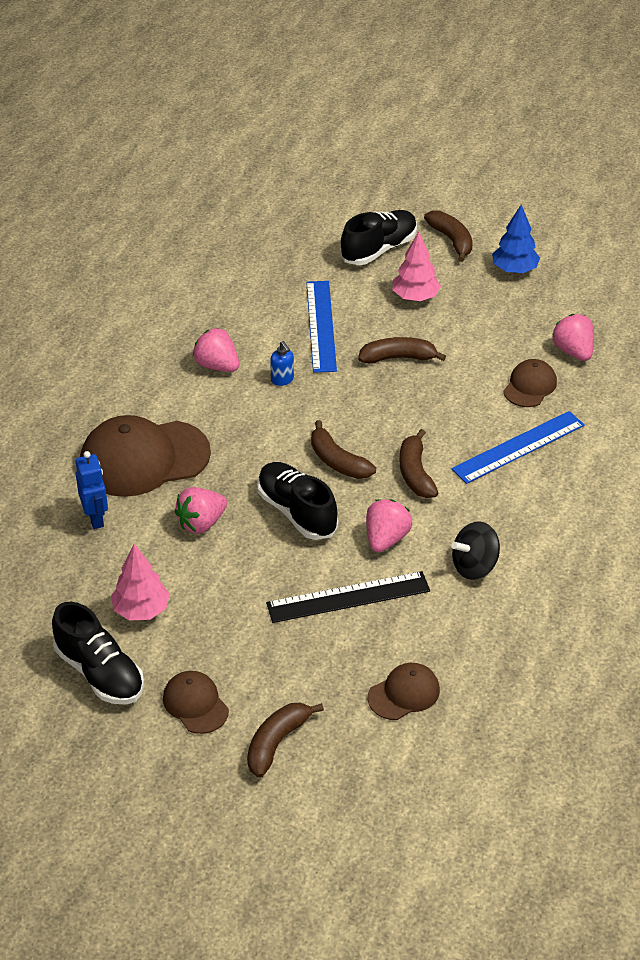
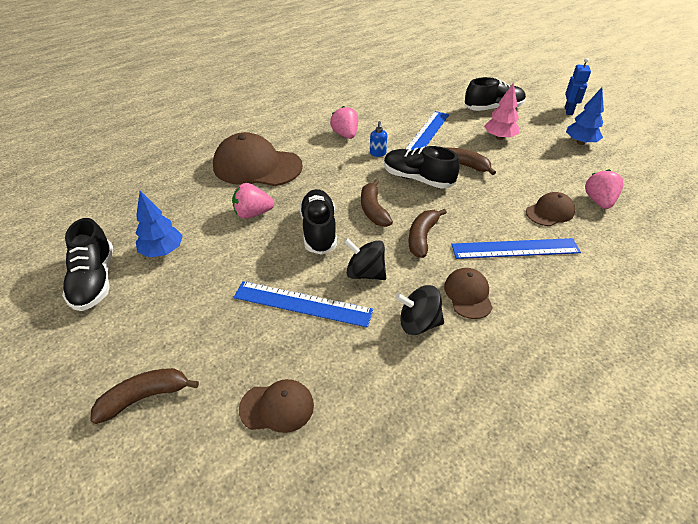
camera: 30 degrees right, 0 degrees up
(96, 518) = (197, 187): blue robot -> blue robot (568, 111)
(141, 610) = (162, 251): pink tree -> blue tree
(195, 704) = (125, 333): brown cap -> brown cap (468, 294)
(348, 597) = (302, 303): black ruler -> blue ruler
(358, 399) = (417, 179): none -> black shoe
(386, 539) = (365, 273): pink strawberry -> black spinning top
(451, 240) = (545, 117): brown banana -> none

